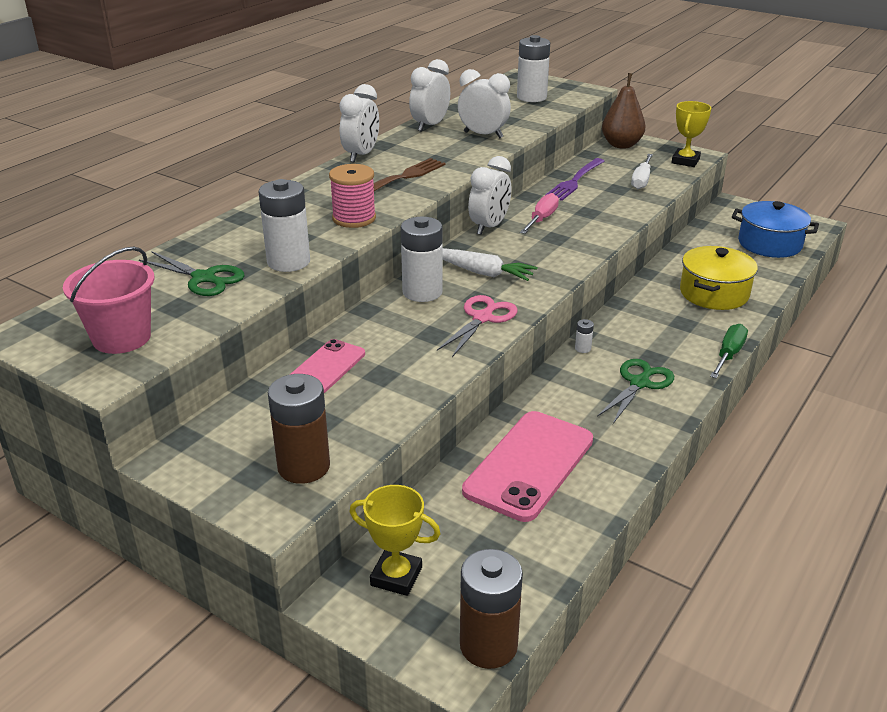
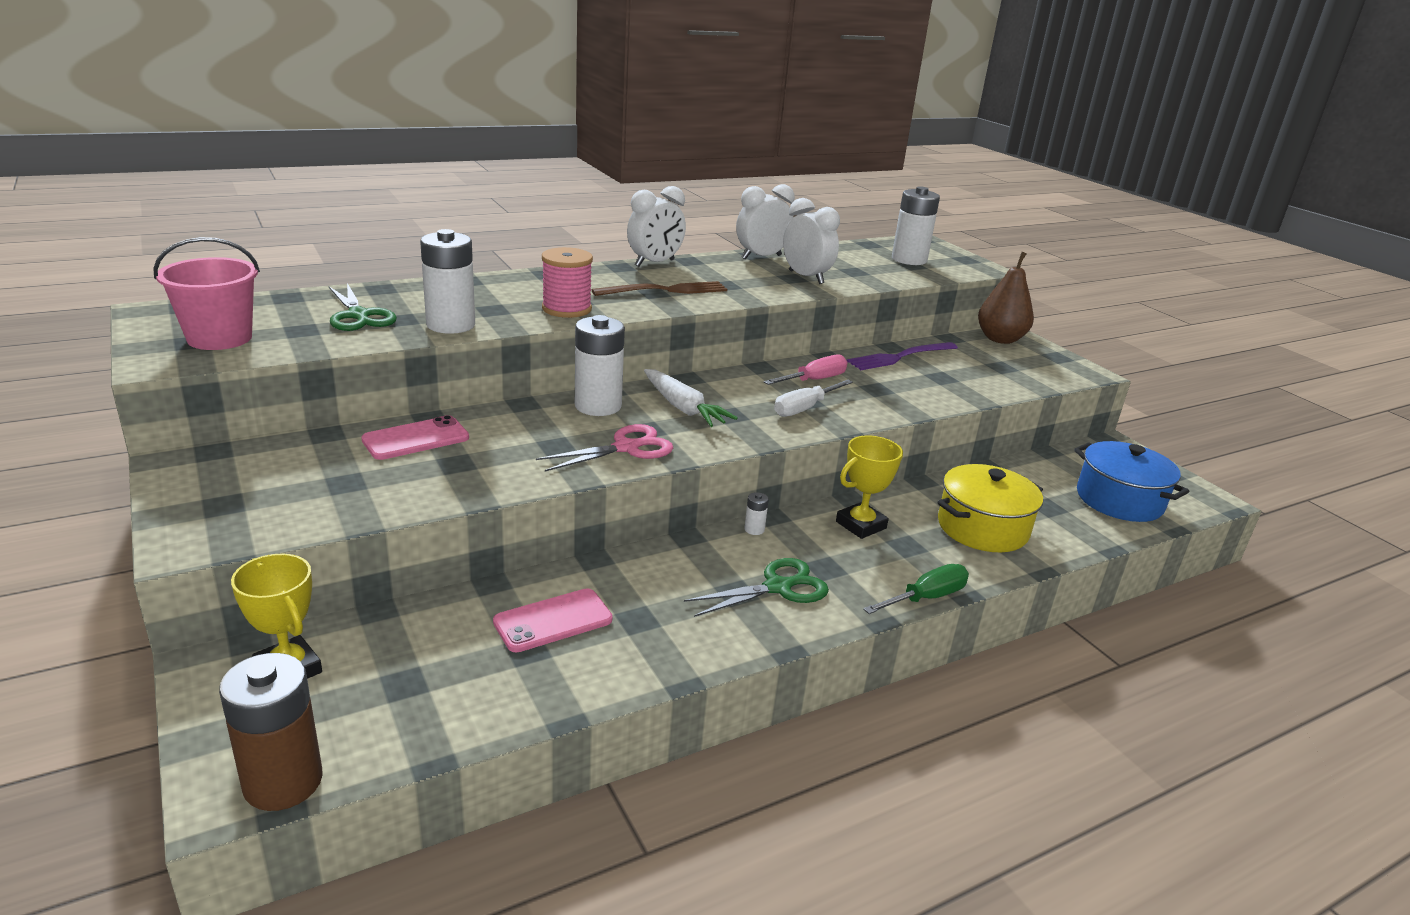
camera: 25 degrees right, 5 degrees down
(304, 467) = (272, 515): brown battery -> none
(489, 227) = (747, 371): white clock -> none
(529, 465) = (553, 621): pink phone -> pink phone, size x0.58
(641, 180) = (981, 377): white screwdriver -> white screwdriver (804, 408)
(685, 161) = (1062, 374): yellow trophy -> yellow trophy (861, 525)

